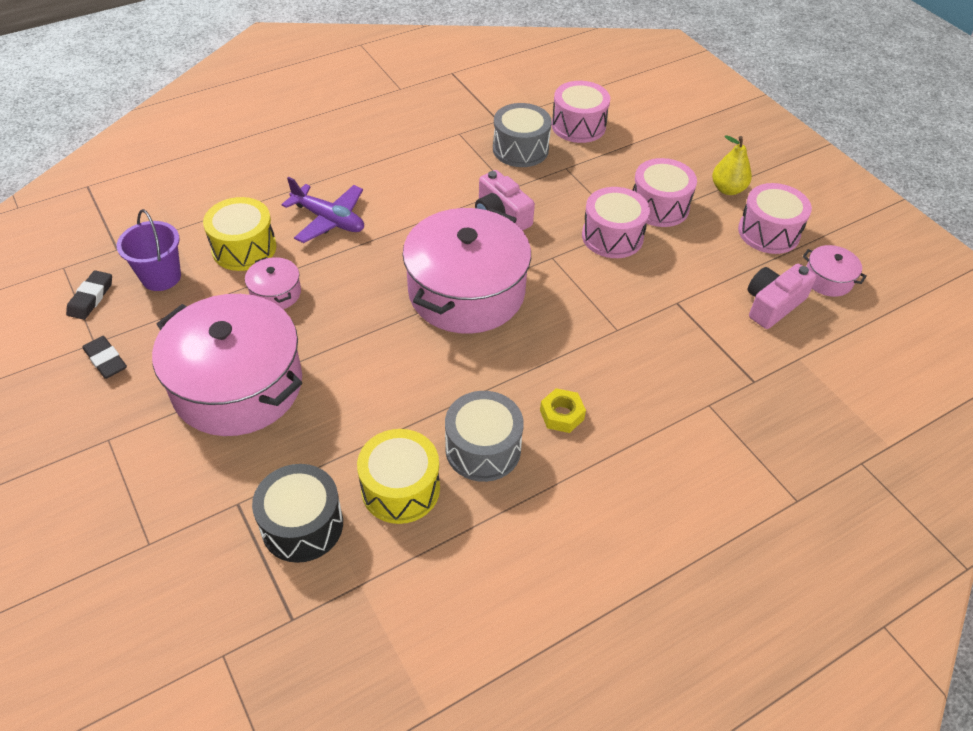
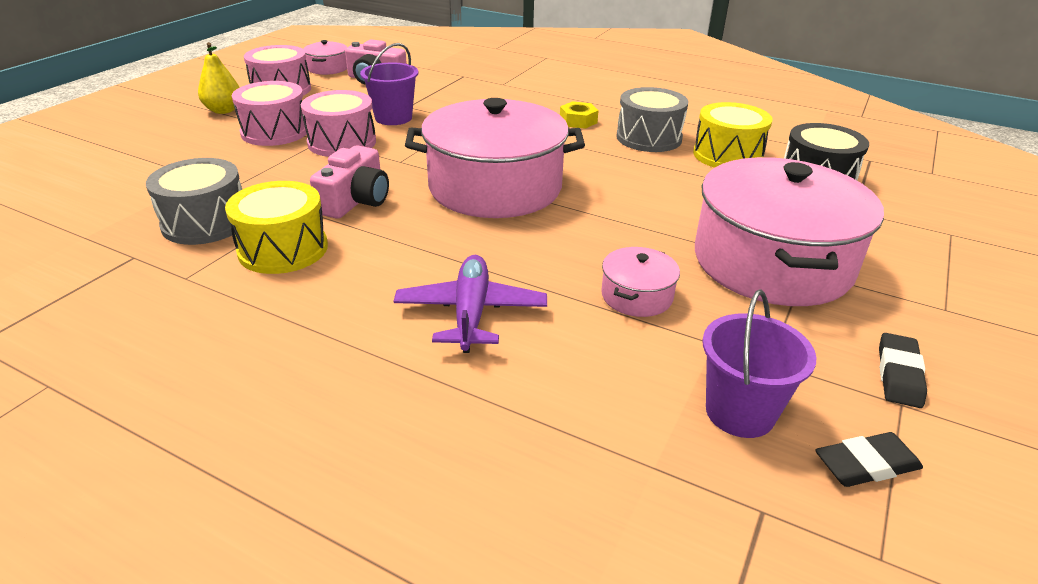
camera: 120 degrees left, 15 degrees down
(244, 248) = (599, 361): yellow drum -> yellow drum (283, 249)
(578, 126) = (128, 199): pink drum -> none
(651, 283) = (393, 118): none -> purple bucket

